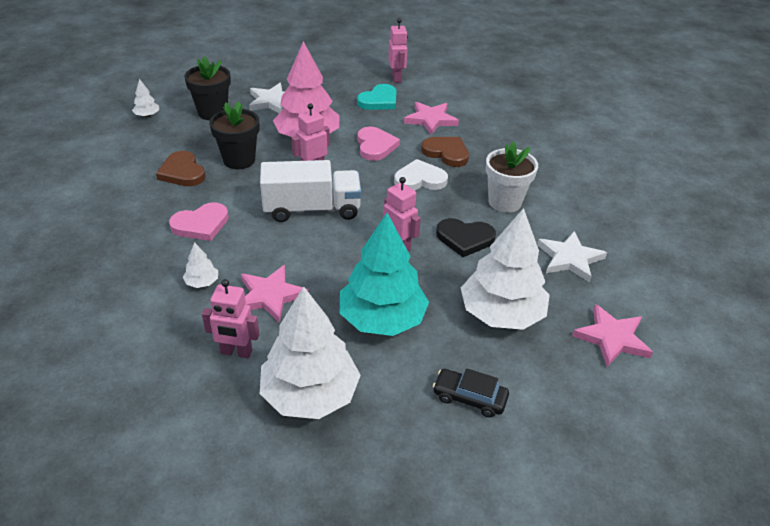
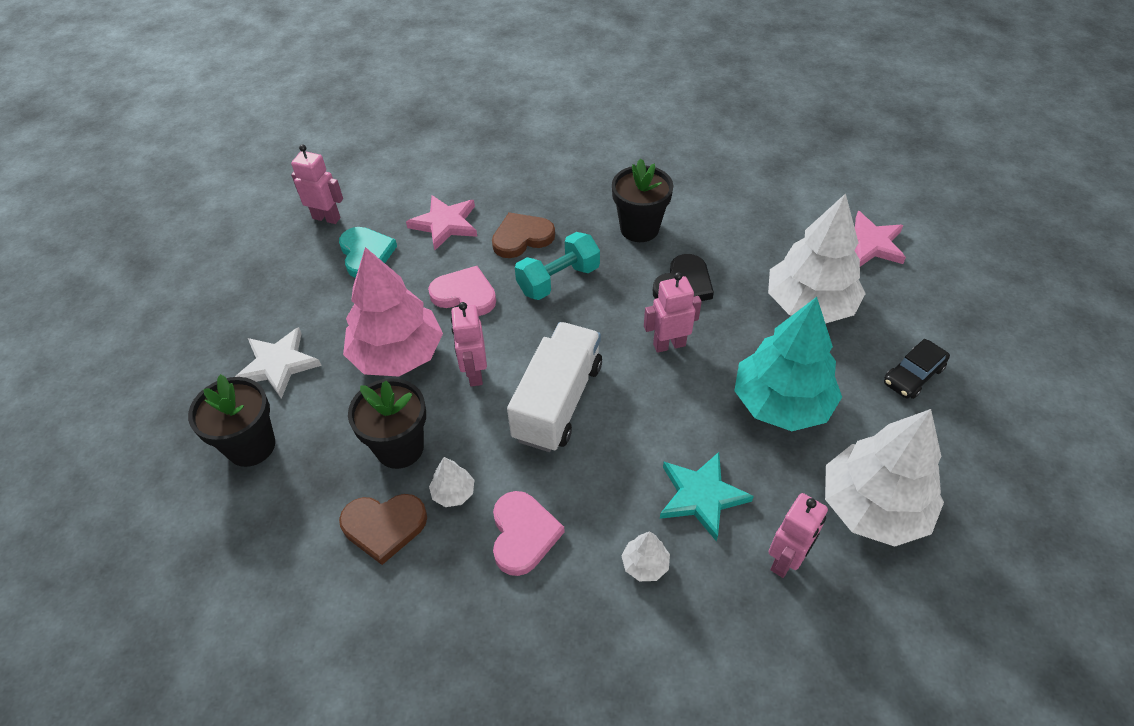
camera: 60 degrees left, 10 degrees up
(147, 115) = (189, 538): white tree -> white tree (453, 492)
(270, 296) = (701, 496): pink star -> turquoise star
(420, 179) = (558, 280): white heart -> turquoise dumbbell
(504, 202) = (639, 228): white flower pot -> black flower pot
(570, 259) = (751, 221): white star -> none

